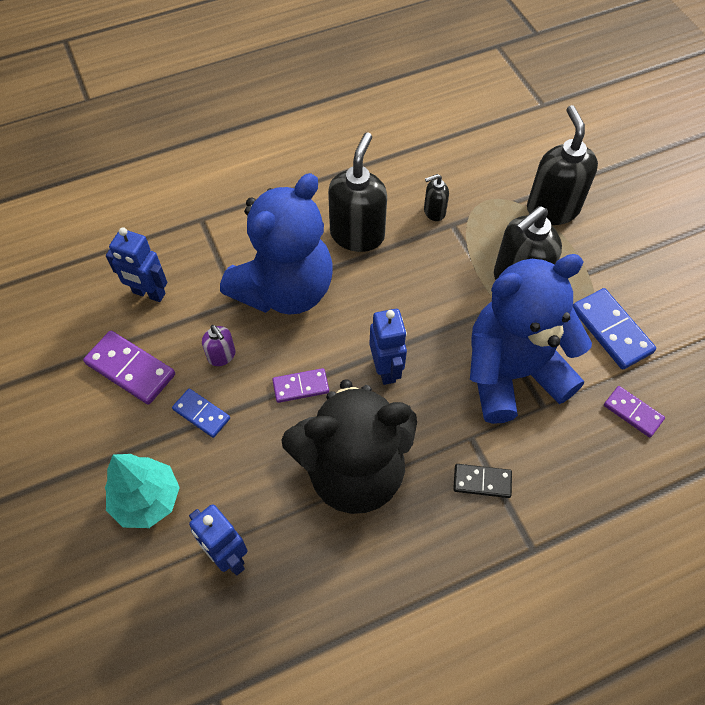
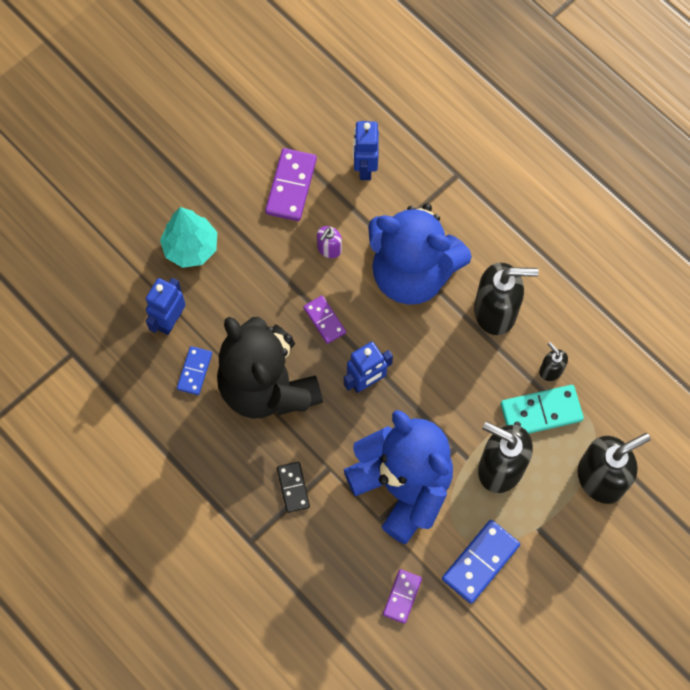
camera: 70 degrees right, 10 degrees up
(201, 414) = (272, 255): blue domino -> blue domino (194, 371)
(473, 232) = (541, 412): none -> turquoise domino

